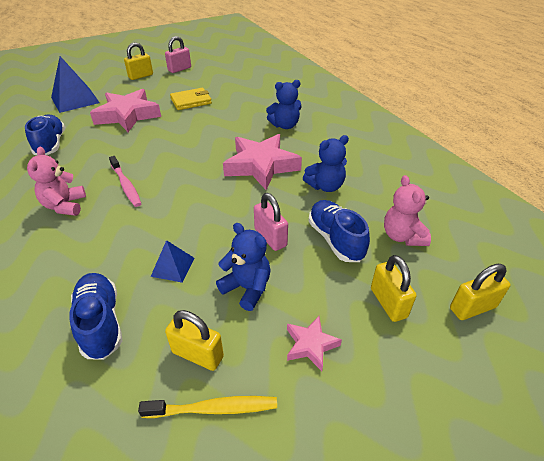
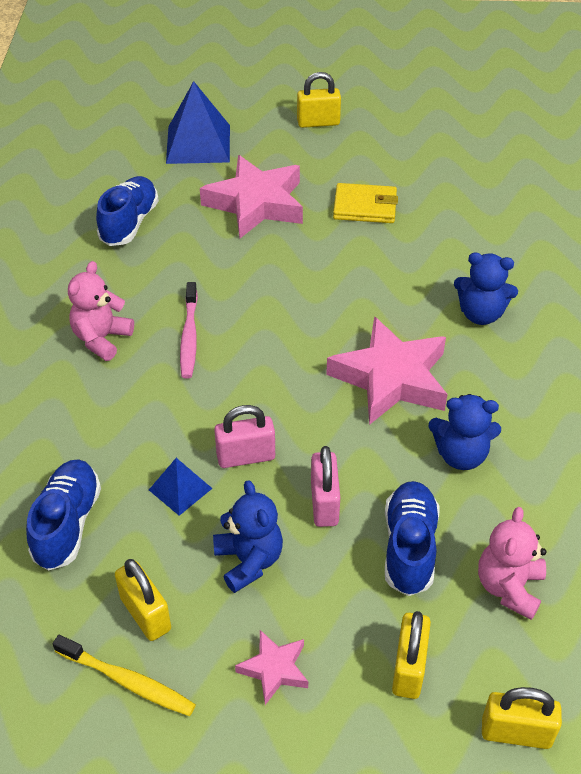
camera: 30 degrees right, 5 degrees up
(179, 69) = (388, 126): pink padlock -> pink padlock (246, 456)

